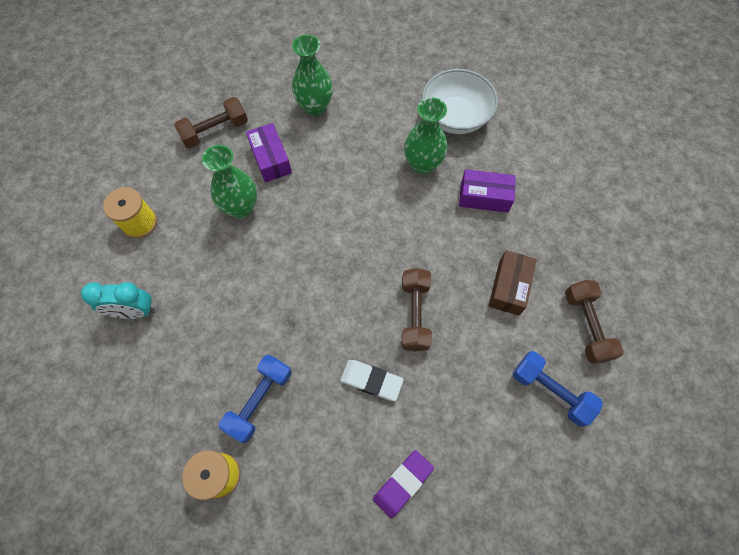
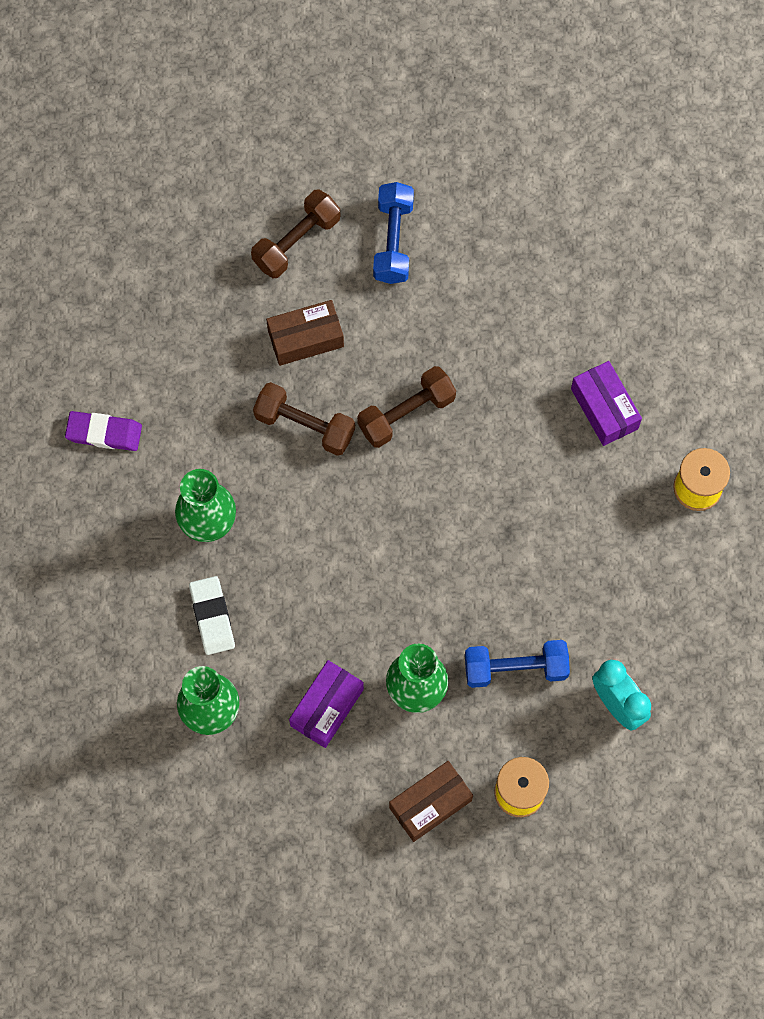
camera: 125 degrees left, 5 degrees up
(176, 175) = (430, 804): none -> brown box
(215, 131) = (335, 809): brown dumbbell -> brown dumbbell (304, 425)
(259, 400) = (606, 503): blue dumbbell -> blue dumbbell (515, 668)
(371, 381) = (507, 411): white eraser -> white eraser (212, 617)
(403, 483) = (579, 322): purple eraser -> purple eraser (104, 433)
(455, 117) = (108, 528): white bowl -> none
(484, 197) = (206, 427): purple box -> purple box (604, 408)

